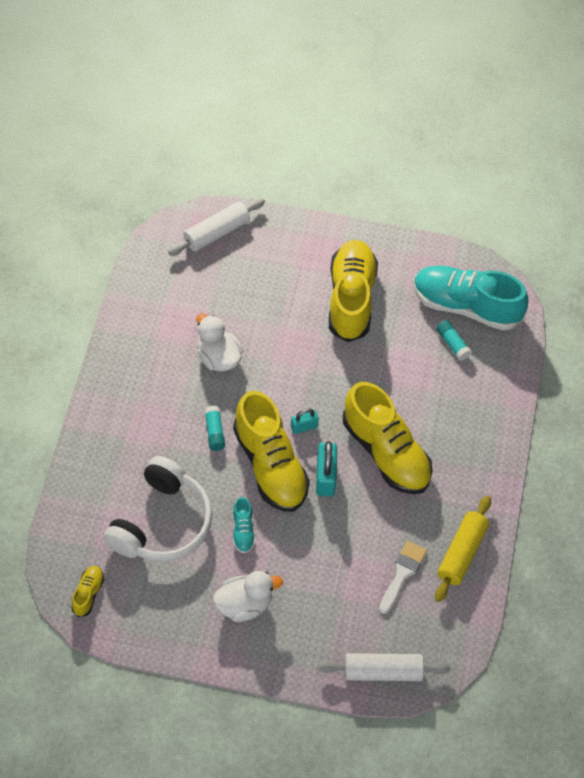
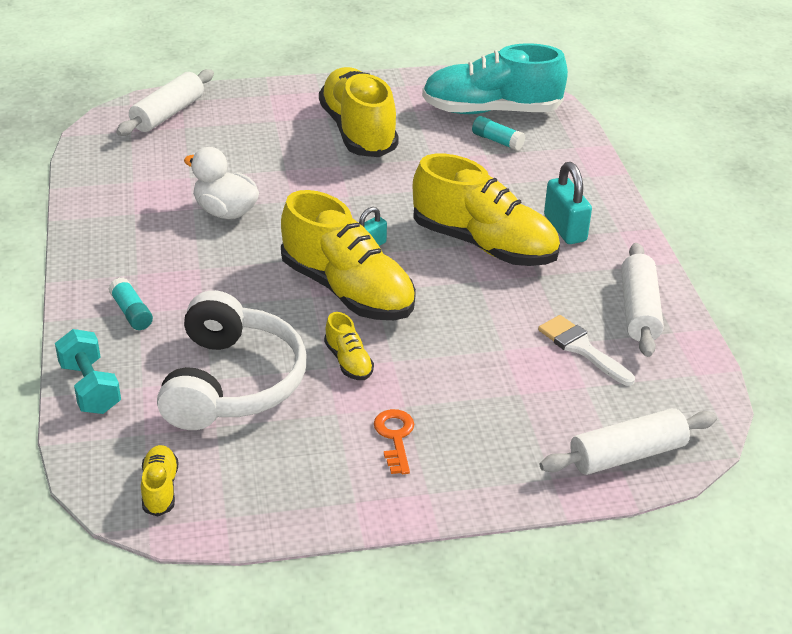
camera: 20 degrees left, 20 degrees down
(73, 497) = (90, 388): none -> turquoise dumbbell
(214, 432) = (257, 277): turquoise glue stick -> turquoise glue stick (131, 312)
(243, 531) = (348, 361): turquoise shoe -> yellow shoe
(244, 605) = (395, 437): white duck -> orange key
(325, 477) = (424, 284): turquoise padlock -> turquoise padlock (565, 228)
(402, 573) = (581, 348): white brush -> white brush turned 45 degrees counterclockwise
(461, 553) = (639, 310): yellow rolling pin -> white rolling pin

